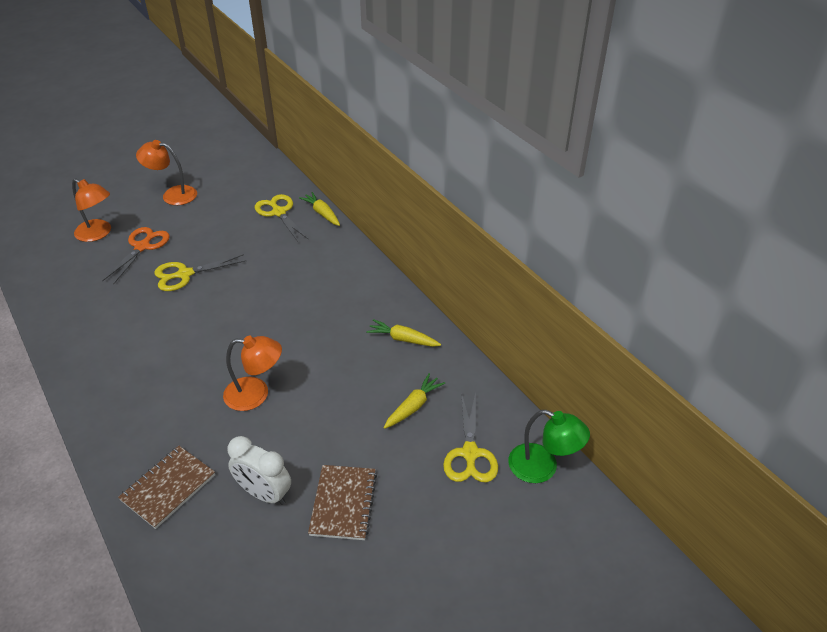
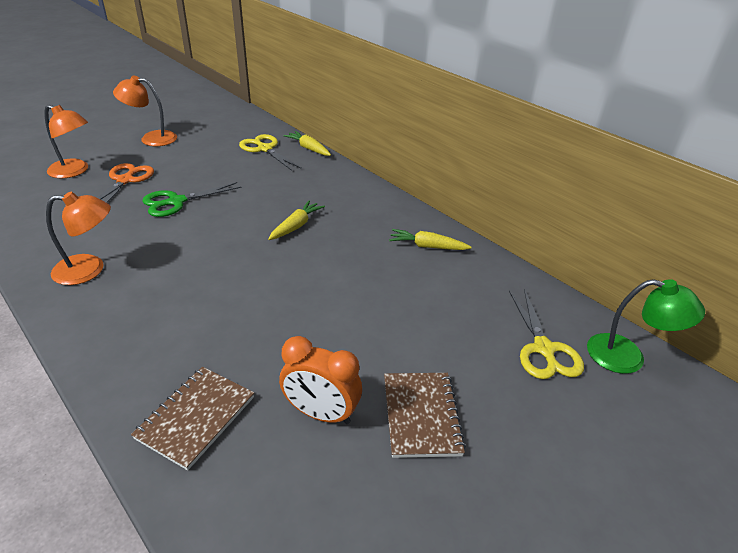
camera: 10 degrees left, 5 degrees down
(184, 274) = (176, 202): yellow scissors -> green scissors
(256, 394) = (282, 307): orange lamp -> orange lamp (89, 270)
(264, 494) = (321, 413): white clock -> orange clock
(413, 406) = (463, 307): yellow carrot -> yellow carrot (296, 226)

